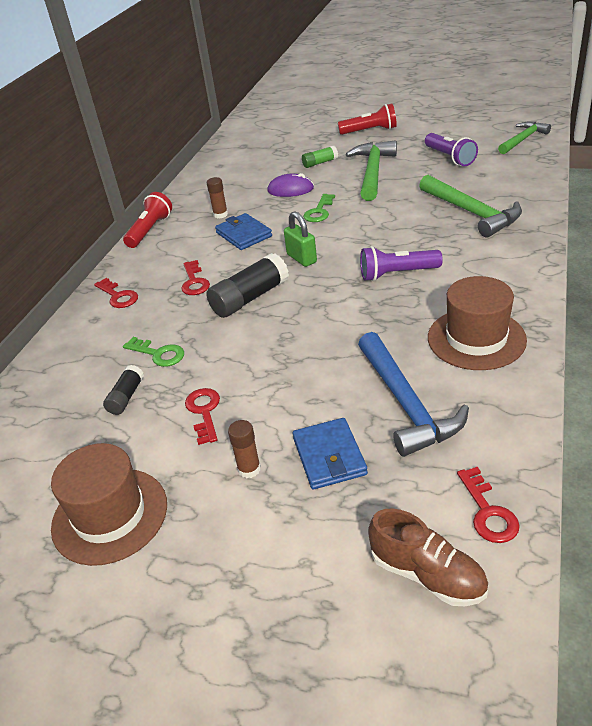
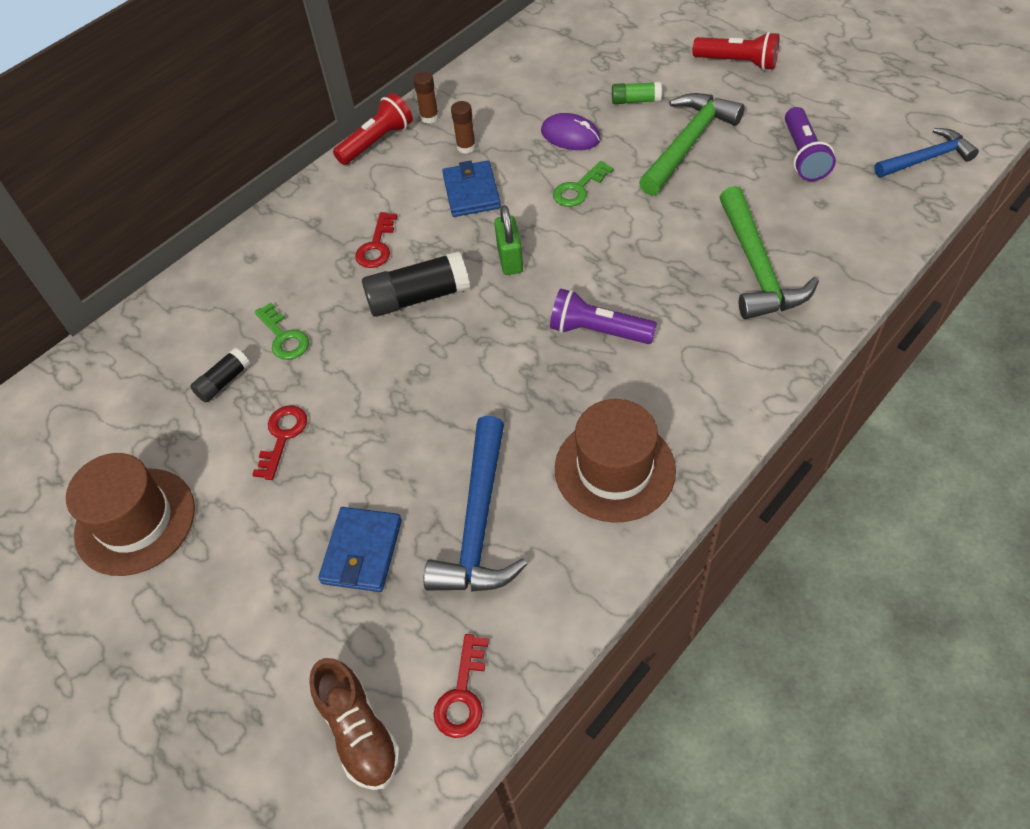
camera: 25 degrees right, 15 degrees up
(118, 296) = (290, 234): red key -> none
(249, 469) = (281, 529): brown glue stick -> brown glue stick (429, 117)
(523, 139) = (926, 159): green hammer -> blue hammer

